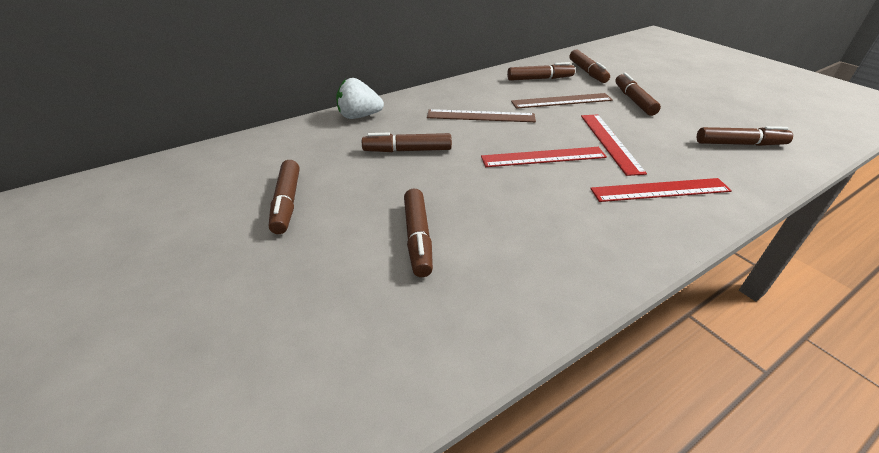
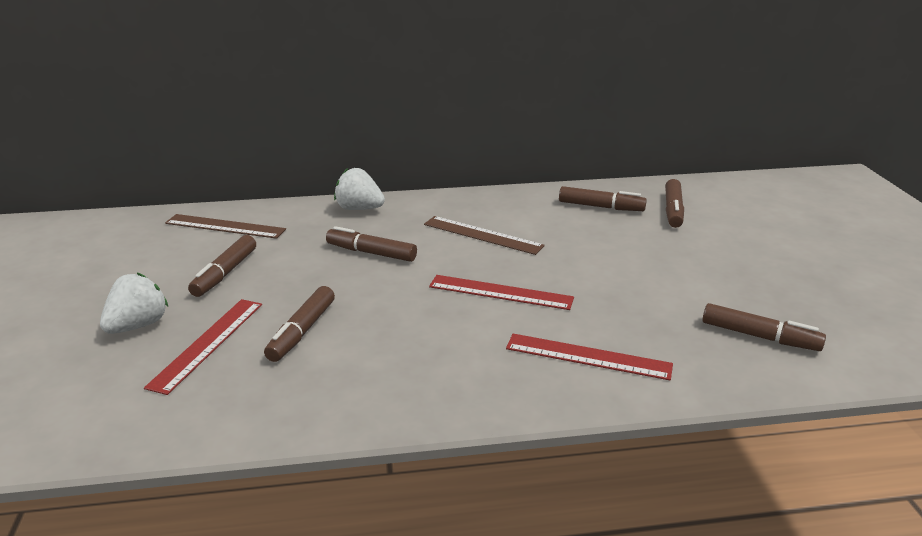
camera: 25 degrees right, 10 degrees down
(238, 284) = (138, 325): none -> white strawberry
(561, 101) = (595, 238): brown ruler -> brown ruler (225, 226)
(610, 142) = (595, 296): red ruler -> red ruler (208, 343)
(634, 100) = (689, 256): brown marker -> none

